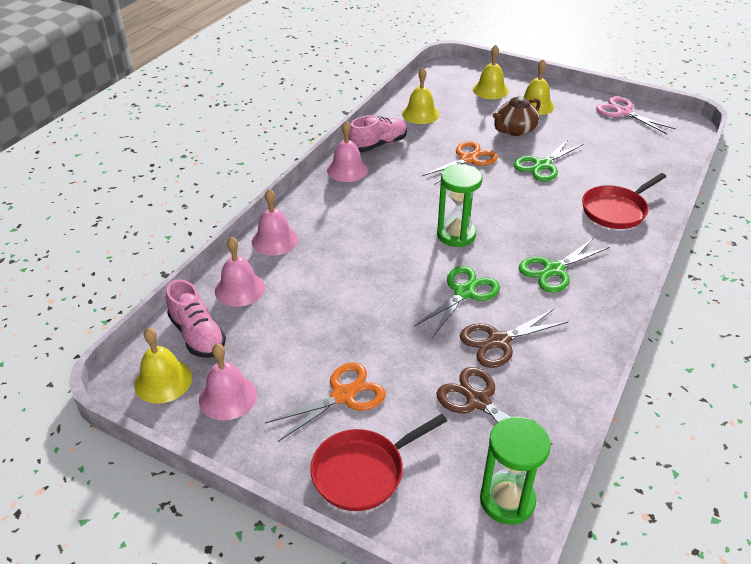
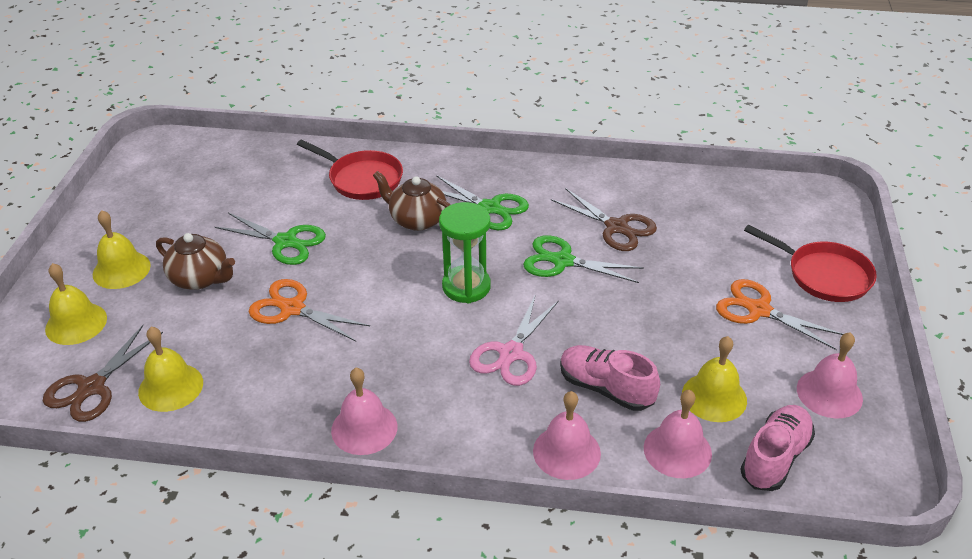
camera: 110 degrees left, 0 degrees up
(163, 381) = (856, 457): yellow bell -> yellow bell (714, 397)
(378, 145) = (281, 412): pink shoe -> pink shoe (606, 388)
(478, 401) = (698, 227): brown scissors -> brown scissors (92, 387)
(507, 500) = (779, 196): green hourglass -> none
(550, 227) = (417, 220): none -> brown teapot
(623, 112) = (130, 192): pink scissors -> pink scissors (511, 353)

